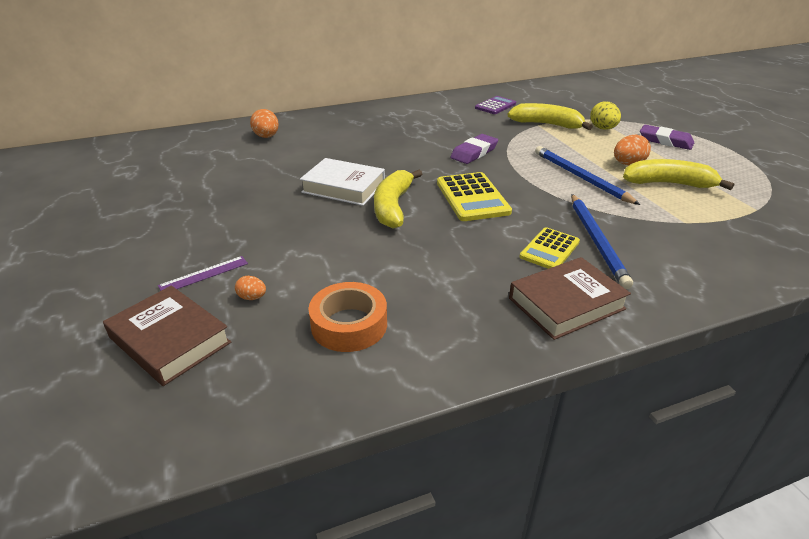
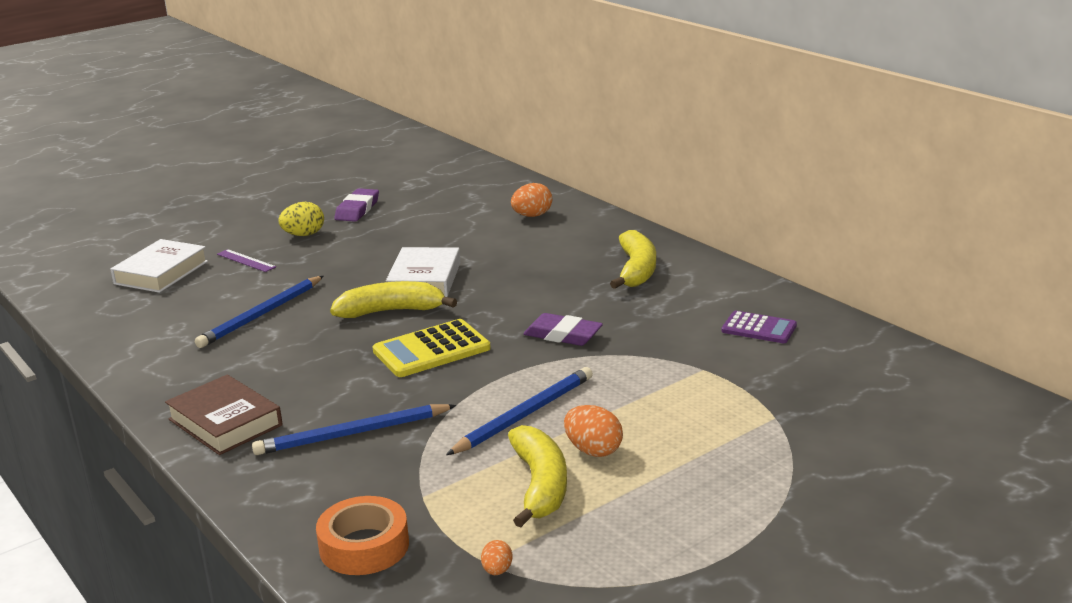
camera: 75 degrees right, 10 degrees down
(170, 340) = (161, 272): brown book -> white book
(252, 297) = (216, 285): orange egg -> orange egg (497, 570)
(349, 325) = (184, 329): orange tape -> orange tape (364, 546)
(351, 271) = (261, 315): none -> blue pencil
(547, 124) = (710, 376): yellow banana -> yellow banana (636, 270)
(549, 249) = (325, 406): yellow calculator -> none
(603, 128) = (731, 425): yellow egg -> yellow egg (304, 235)
(665, 141) = (717, 485): purple eraser -> purple eraser (357, 209)

